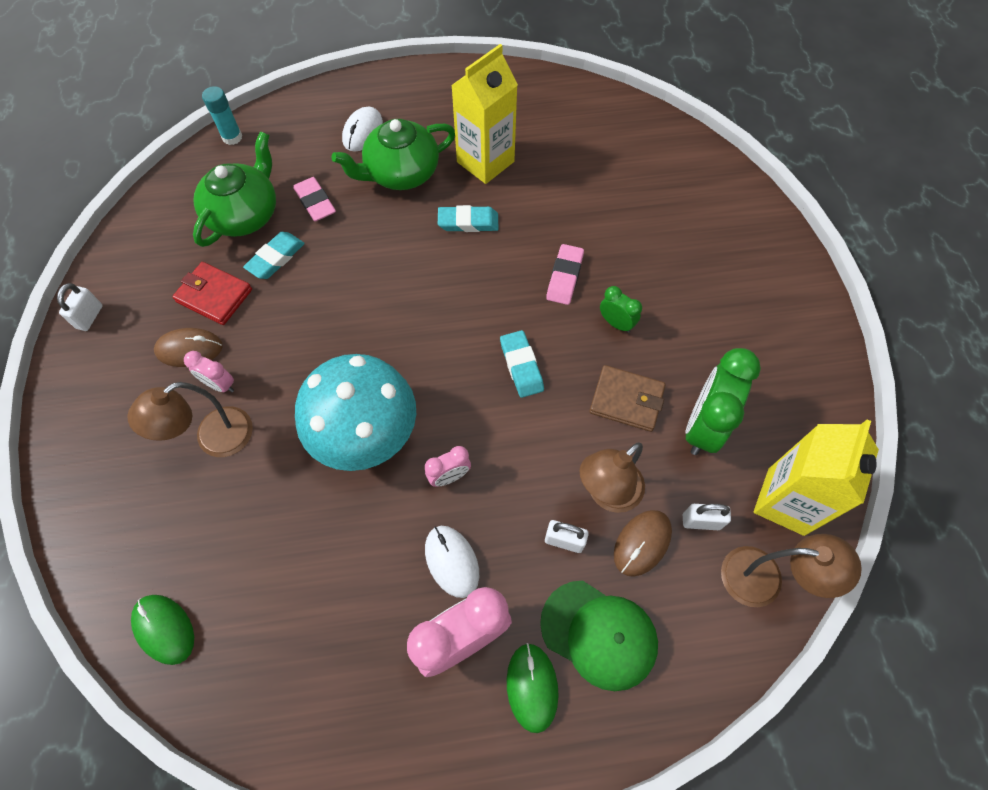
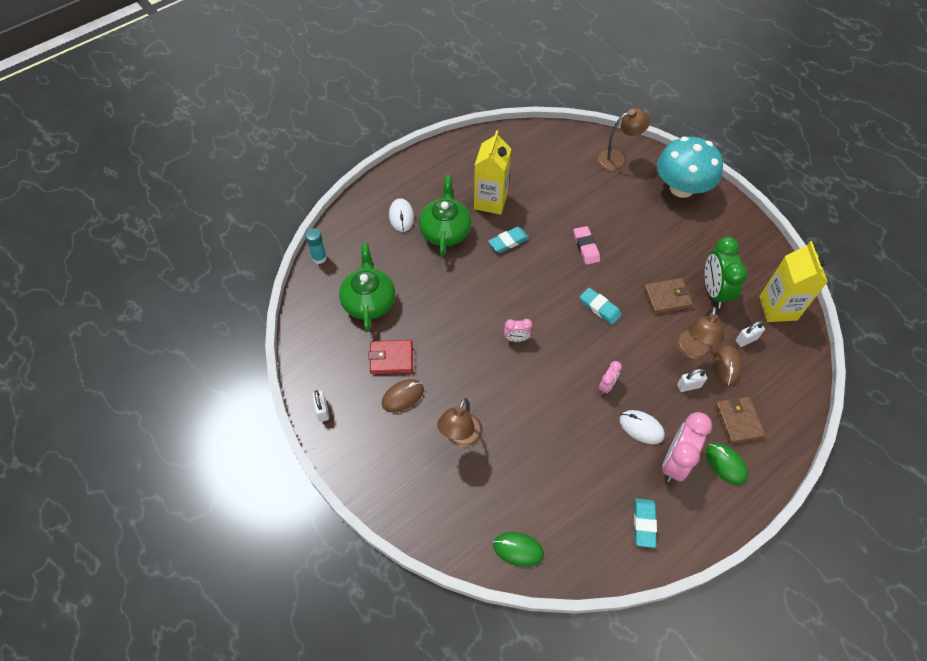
camera: 30 degrees left, 5 degrees down
(220, 385) = (438, 406): pink clock -> pink clock (516, 339)
(276, 258) = (411, 318): turquoise eraser -> turquoise eraser (644, 523)
(315, 202) = (407, 273): pink eraser -> none
(365, 433) = (544, 388): turquoise mushroom -> turquoise mushroom (681, 188)
(401, 173) = (445, 231): green teapot -> green teapot turned 150 degrees clockwise
(599, 634) = (738, 421): green cap -> brown wallet
(616, 323) = (632, 259): green clock -> none
(764, 579) = (794, 351): brown lamp -> brown lamp (617, 159)

